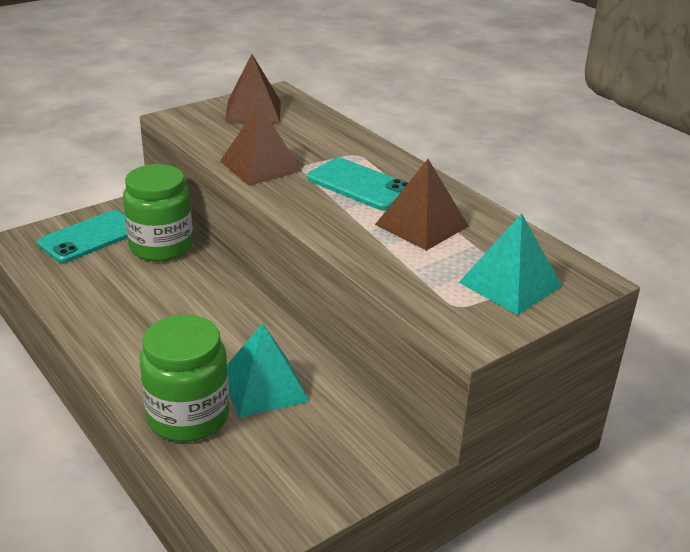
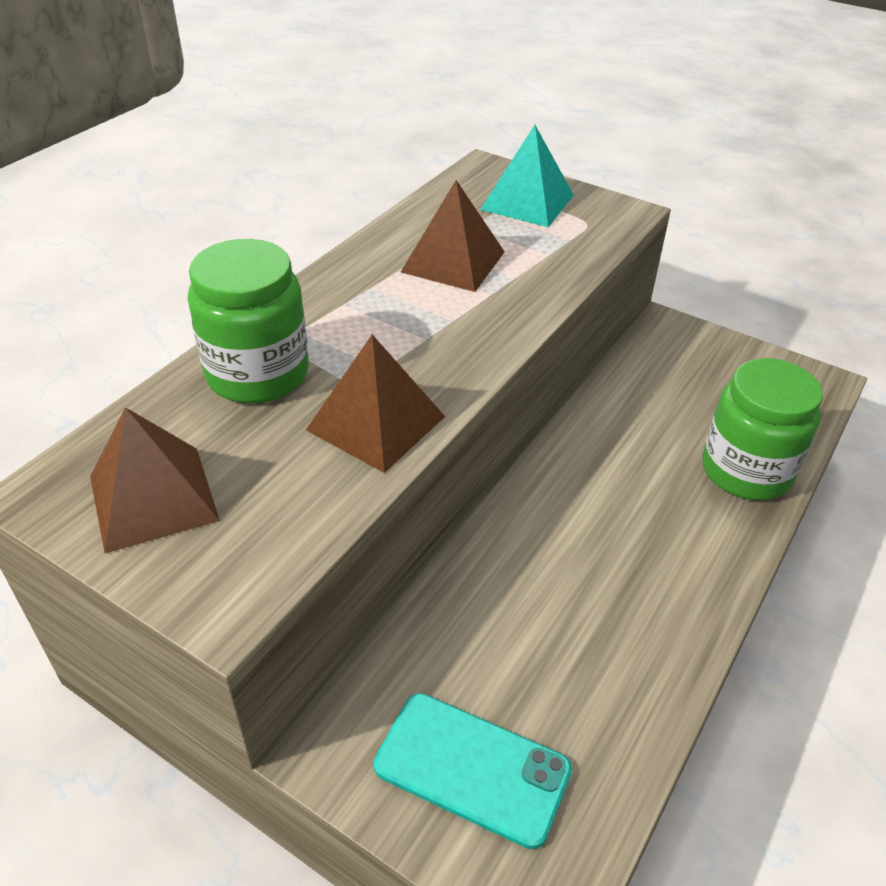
camera: 110 degrees left, 10 degrees up
(161, 247) = (448, 643): green jar -> green jar (257, 374)
(264, 386) = (658, 431): turquoise pyramid -> none
(360, 185) = (381, 320): turquoise phone -> none

